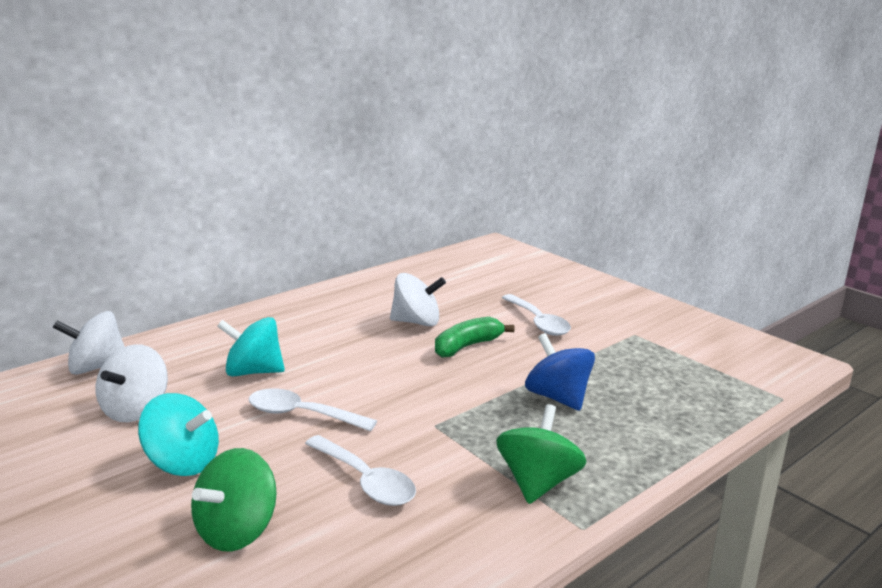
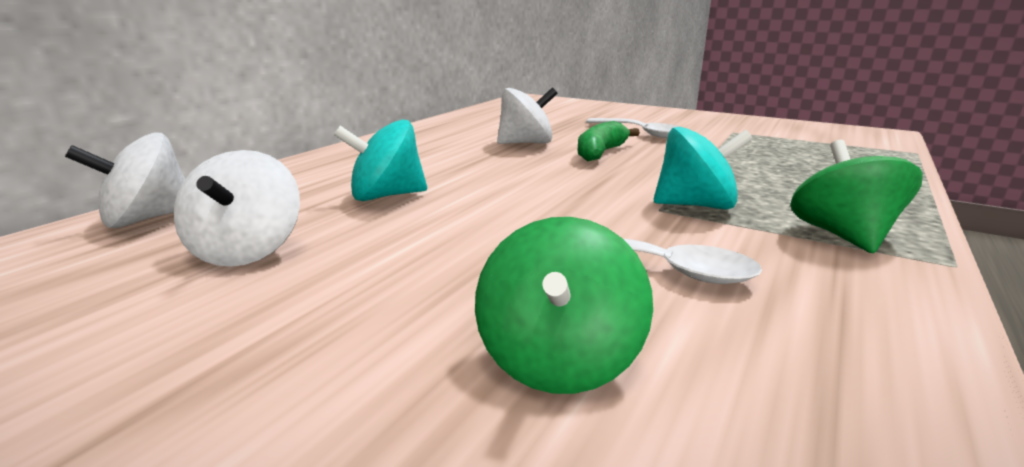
camera: 20 degrees left, 0 degrees up
(184, 463) = (380, 295): turquoise spinning top -> turquoise spinning top (695, 205)
(302, 414) = (493, 222): white spoon -> none
(558, 397) = (743, 174): blue spinning top -> none

